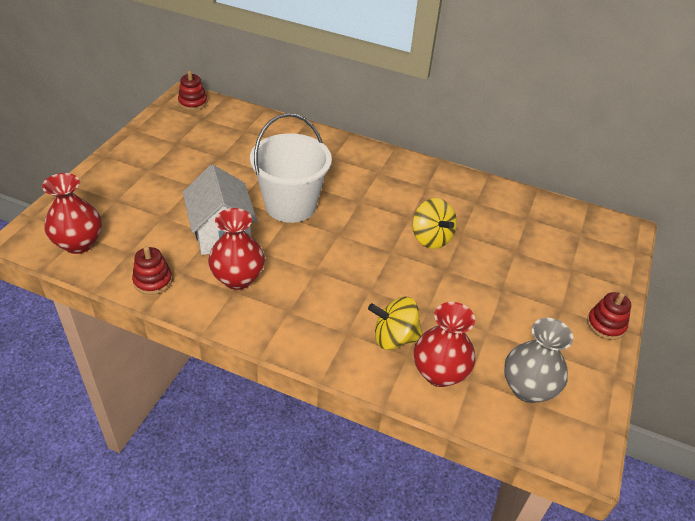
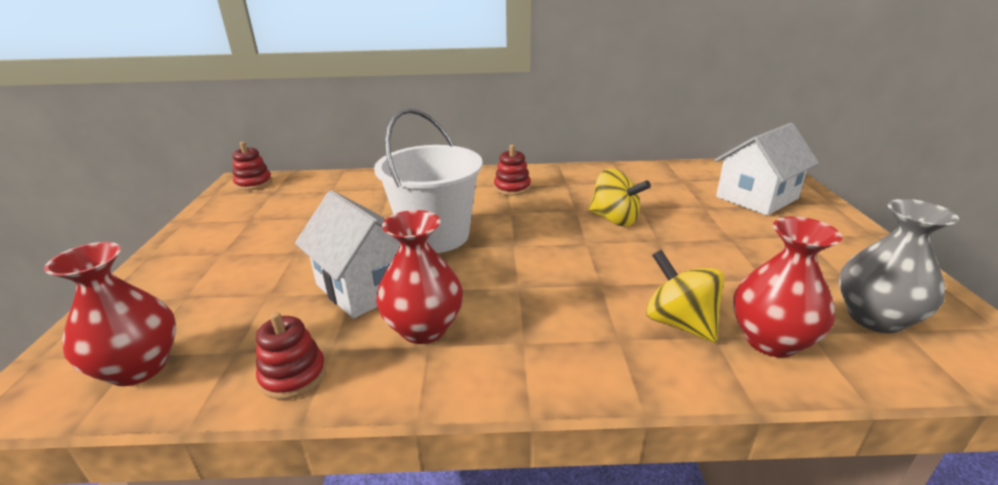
camera: 20 degrees left, 15 degrees down
(394, 338) = (679, 323): yellow spinning top -> yellow spinning top turned 75 degrees clockwise
(570, 259) = (756, 198): none -> white house
(605, 325) = (856, 235): red stacking toy -> red stacking toy (512, 188)

